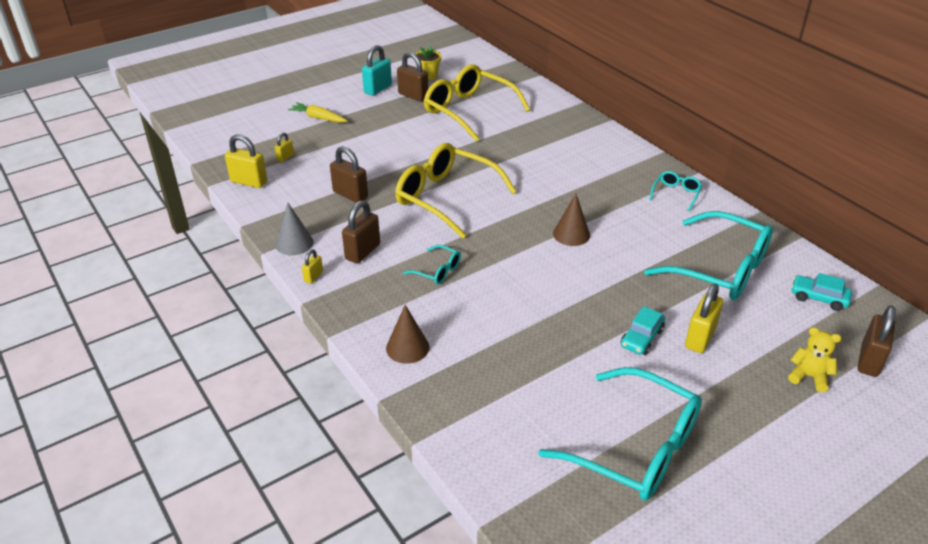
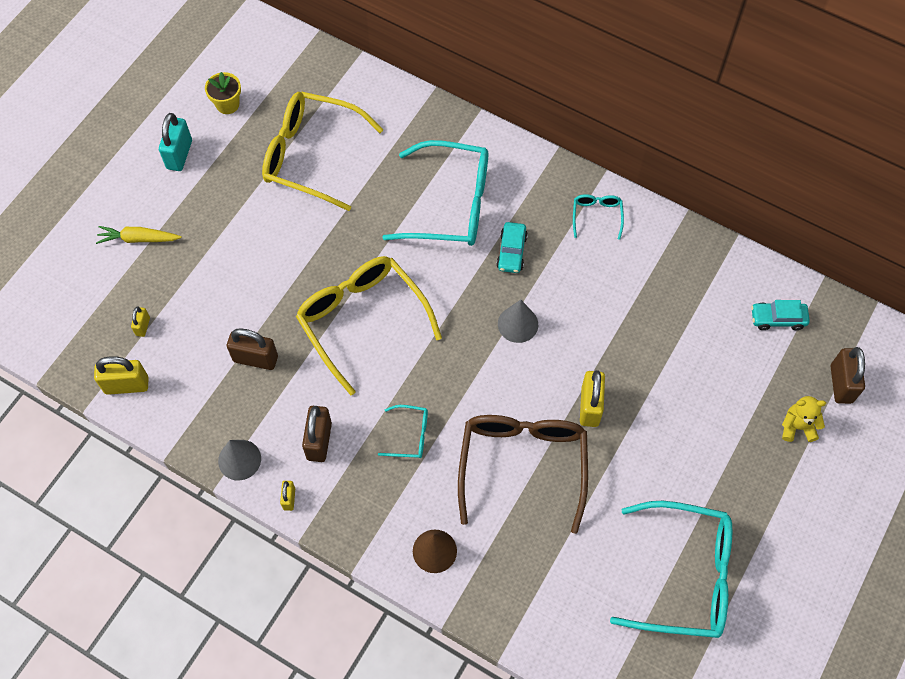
camera: 25 degrees left, 25 degrees up
(413, 96) = (230, 152): brown padlock -> none
(446, 197) = (362, 320): yellow glasses -> yellow glasses turned 45 degrees clockwise
(522, 318) = (522, 464): none -> brown glasses
(571, 234) = (518, 324): brown cone -> grey cone
(641, 338) = (641, 442): turquoise car -> turquoise car (511, 252)
(700, 338) = (691, 419): yellow padlock -> yellow padlock (590, 406)
(720, 269) = (678, 315): turquoise glasses -> turquoise glasses (451, 204)

